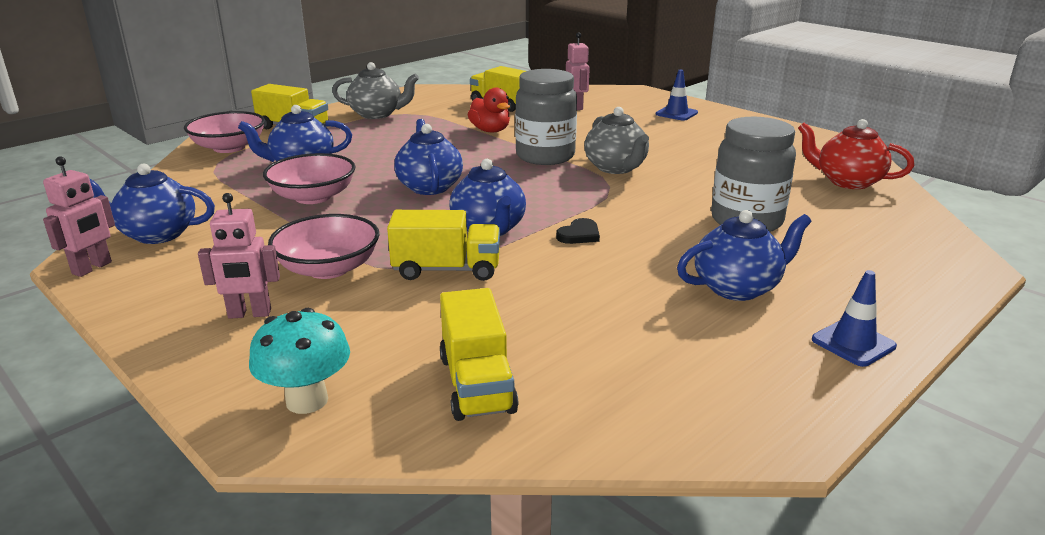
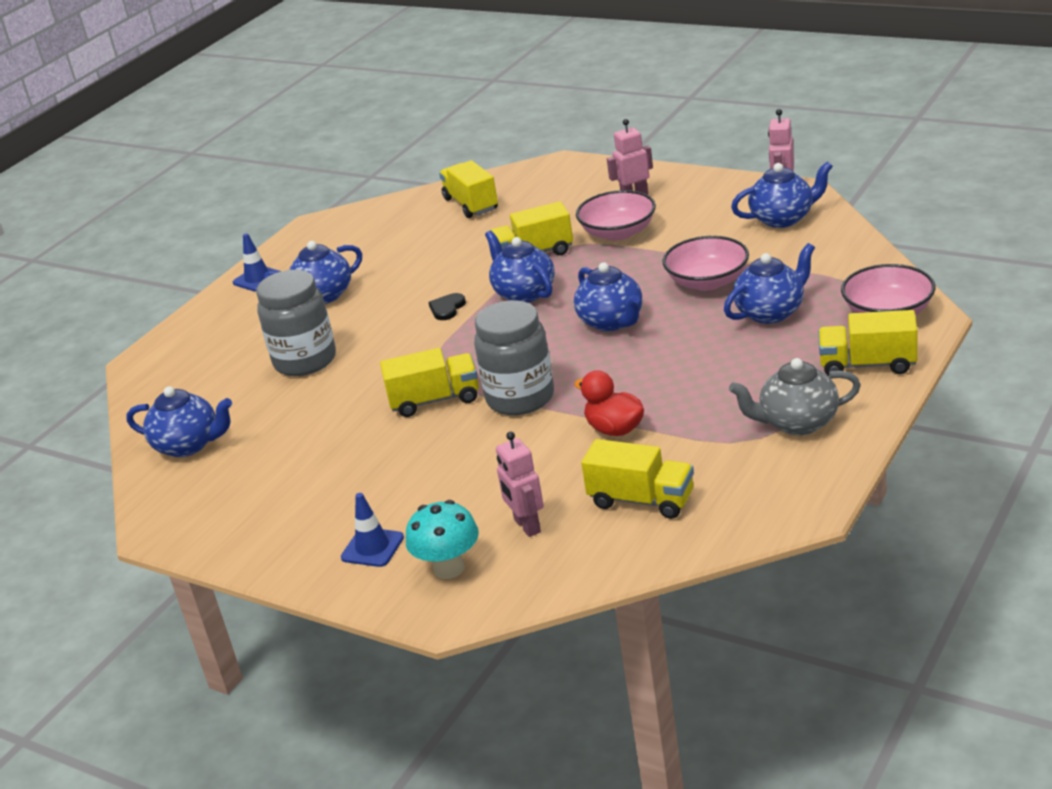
camera: 170 degrees right, 5 degrees up
(307, 400) = (553, 176): turquoise mushroom -> turquoise mushroom (449, 568)
(616, 168) = (435, 400): grey teapot -> yellow truck
(847, 181) = (189, 445): red teapot -> blue teapot

